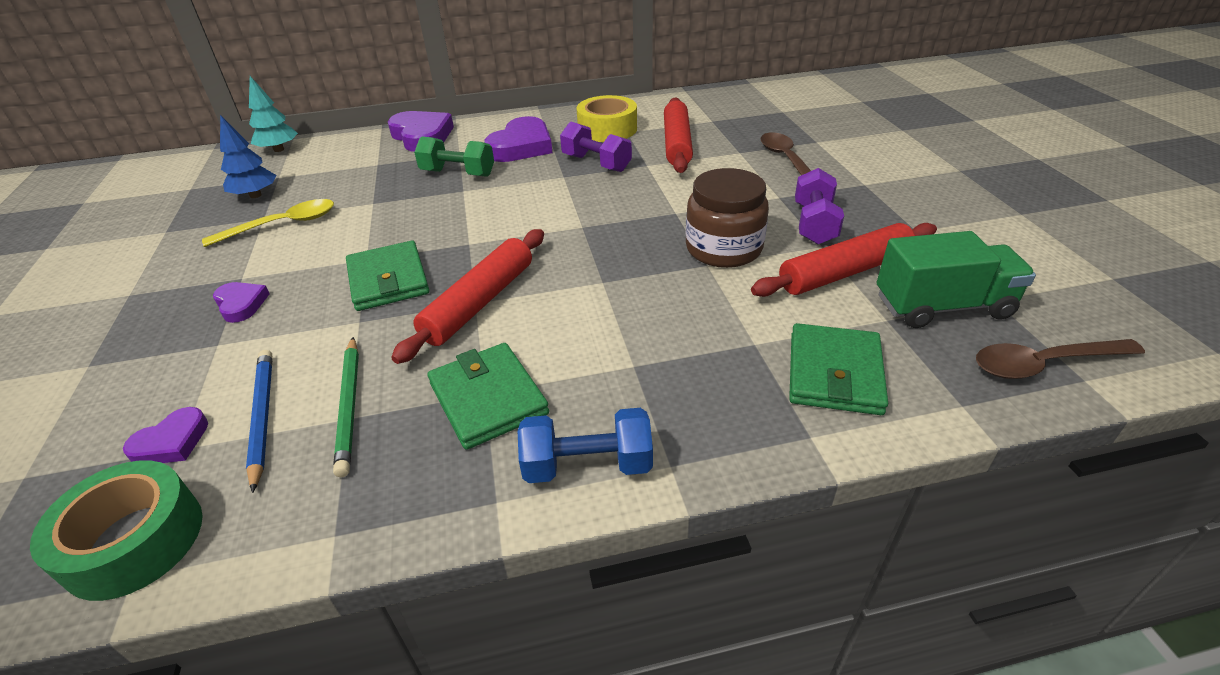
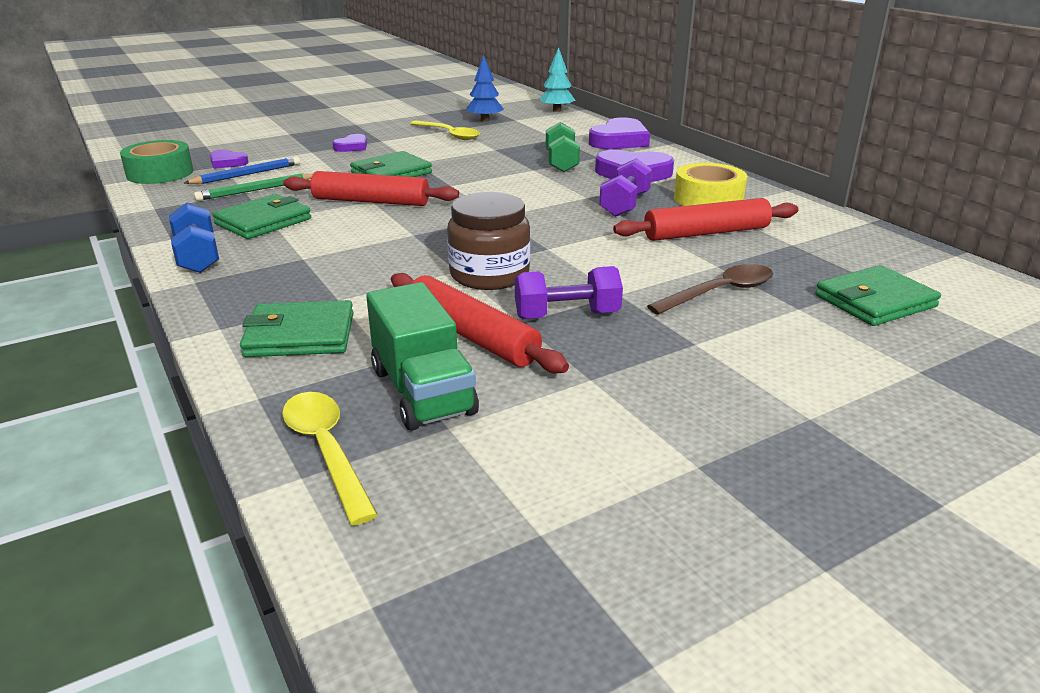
camera: 70 degrees right, 10 degrees down
(811, 118) = (875, 301): none -> green wallet
(1042, 364) = (326, 450): brown spoon -> yellow spoon

